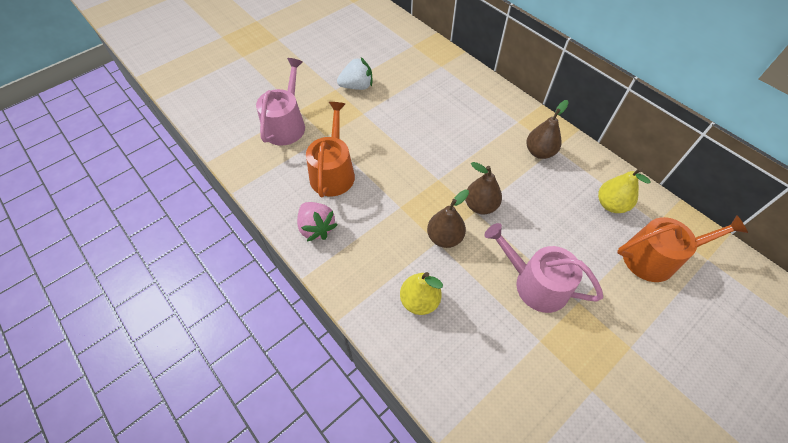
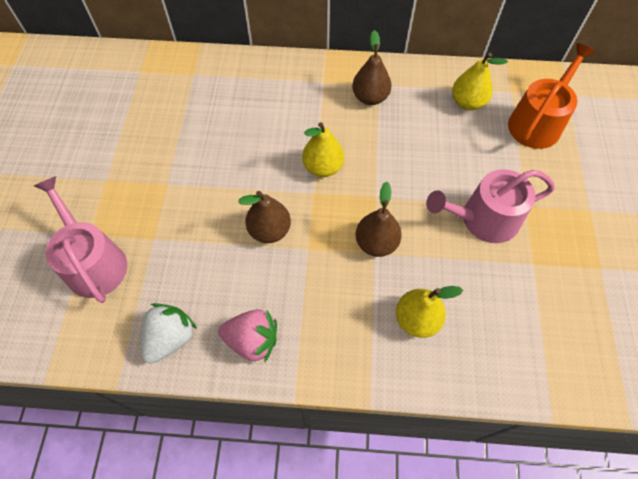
camera: 45 degrees left, 5 degrees up
(333, 172) = (205, 270): orange watering can -> none
(357, 86) = (128, 159): white strawberry -> white strawberry (170, 338)
(460, 170) = (323, 167): none -> yellow pear
(480, 205) = (374, 187): brown pear -> brown pear (269, 230)

